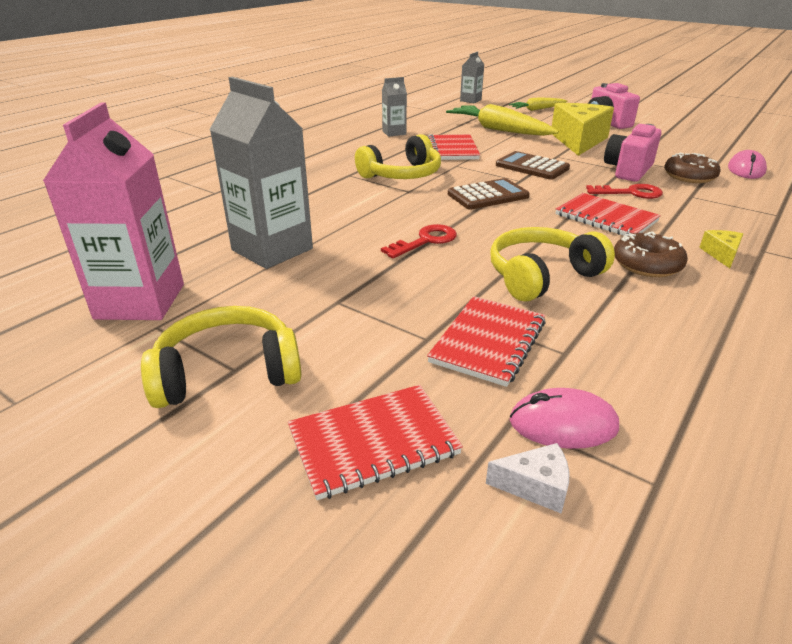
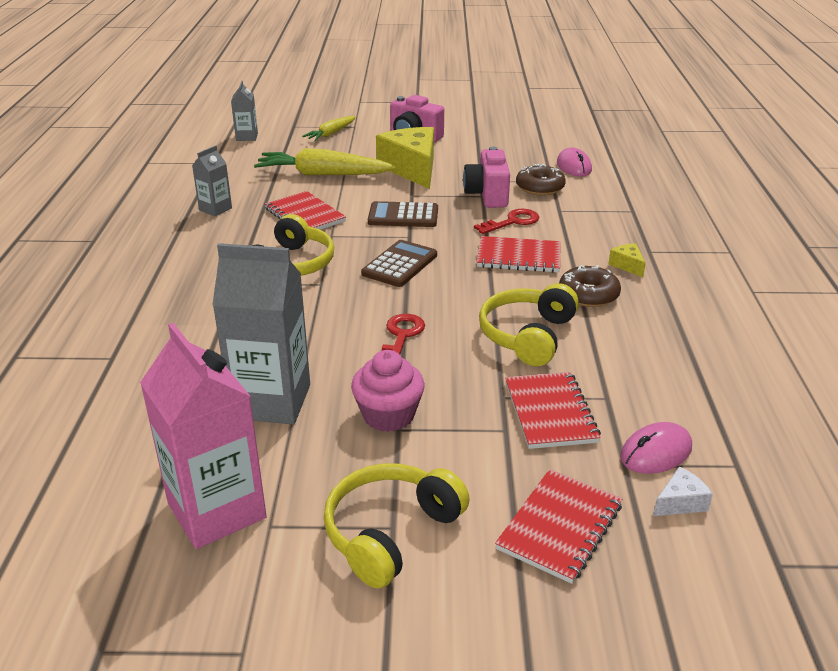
camera: 35 degrees left, 0 degrees up
(342, 289) = (388, 415): none -> pink cupcake

